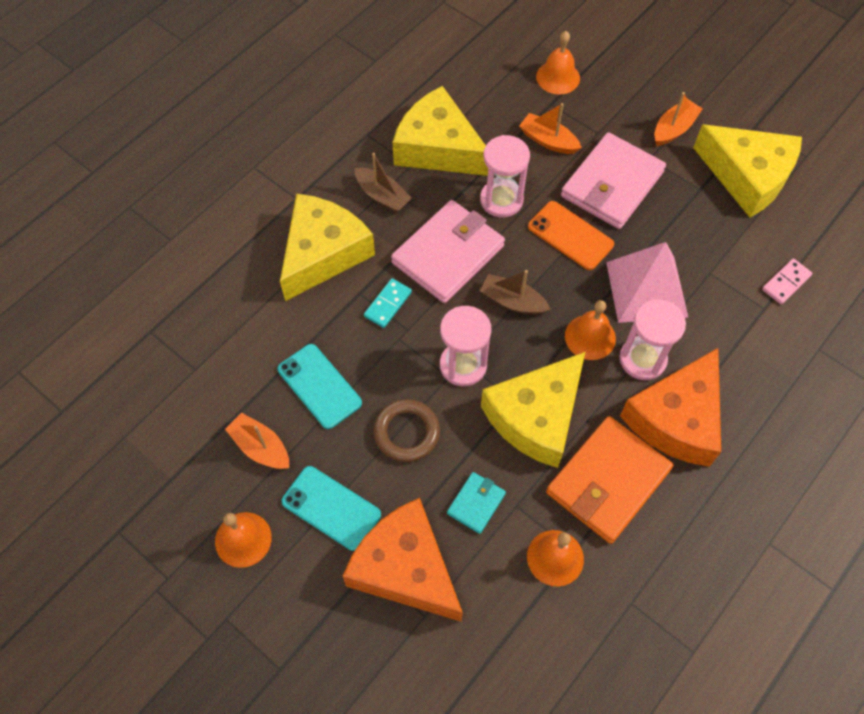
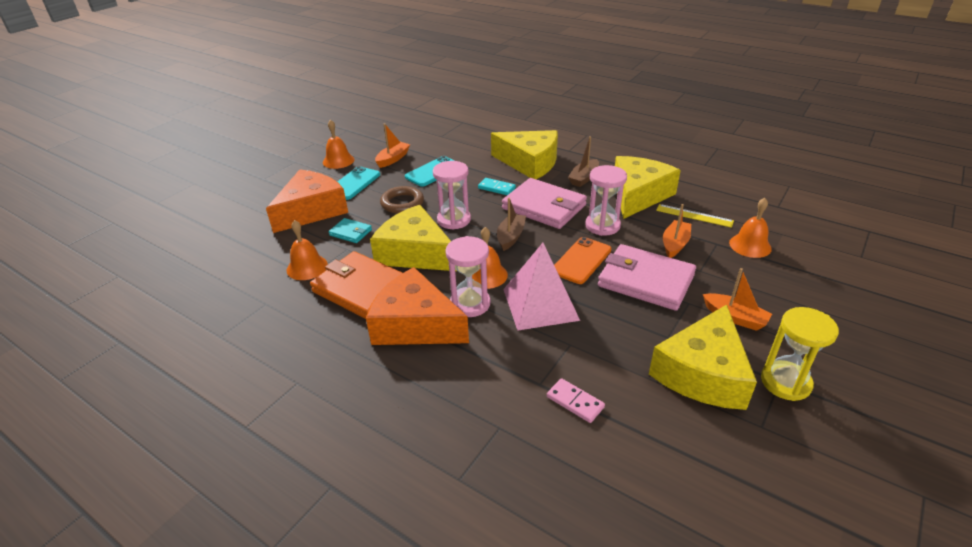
camera: 85 degrees right, 25 degrees down
(493, 106) = (694, 216): none -> yellow ruler
(757, 122) = (785, 382): none -> yellow hourglass

